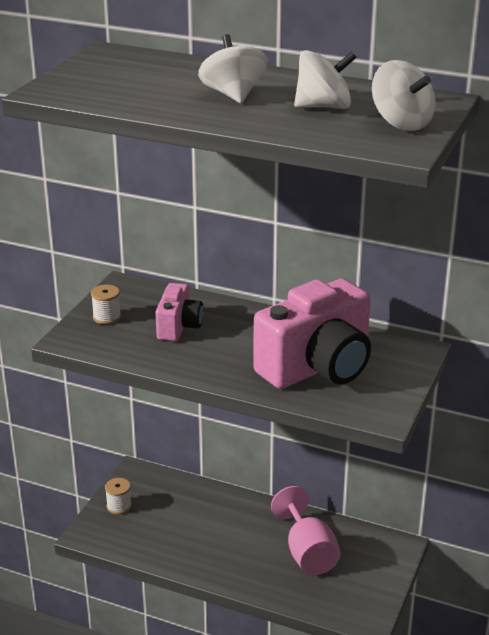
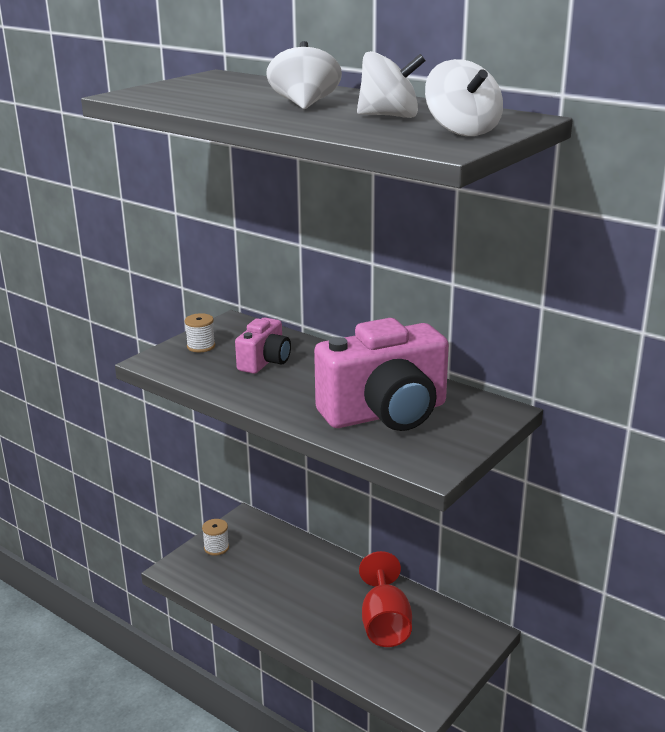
camera: 15 degrees right, 5 degrees down
(308, 553) = (385, 623): pink goblet -> red goblet

